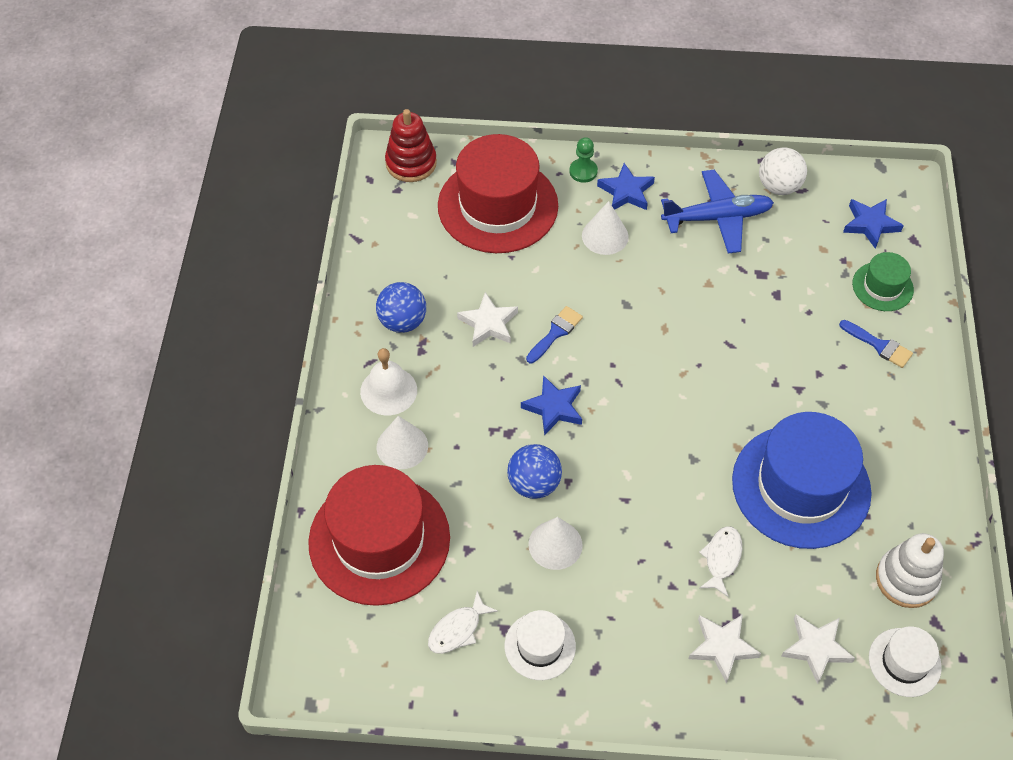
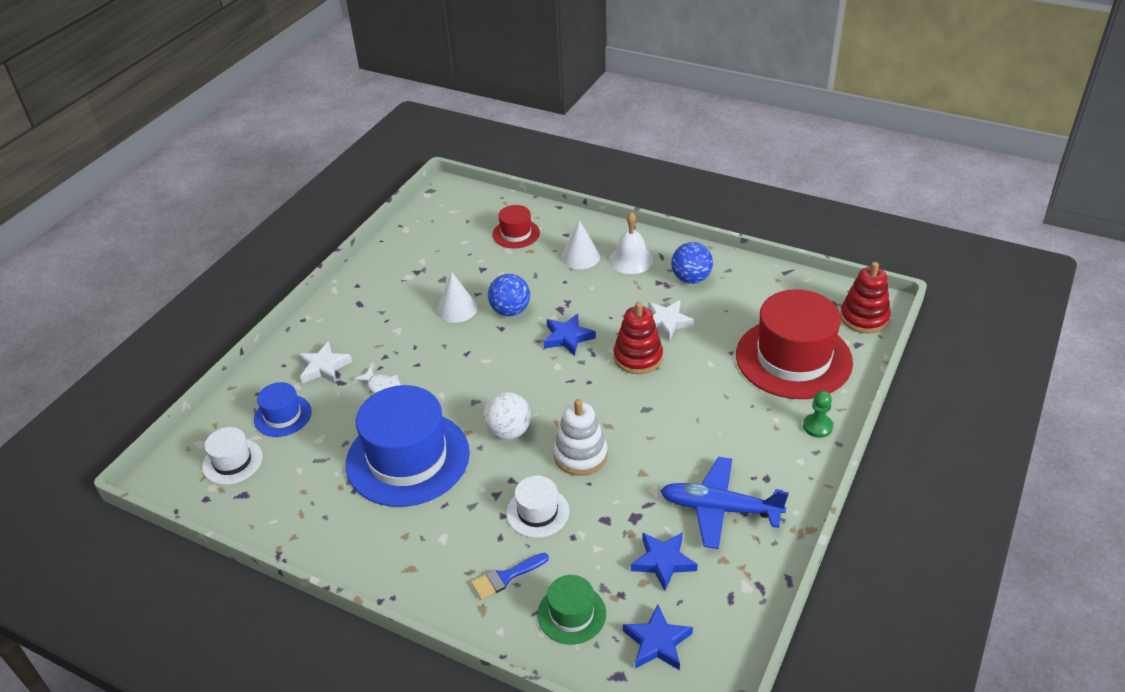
camera: 115 degrees right, 15 degrees down
(379, 540) = (516, 234): red hat -> red hat, size x0.48
(457, 629) = (431, 252): white fish -> none
(540, 646) = (393, 284): white hat -> white hat (537, 512)
(555, 333) = (638, 357): blue brush -> red stacking toy
(605, 236) = (730, 418): white cone -> none
(626, 191) = (780, 450): blue star -> blue star (663, 562)
(717, 218) = (719, 509): blue plane -> blue plane turned 90 degrees clockwise
(778, 186) = (743, 578): white ball -> white ball (509, 432)
(816, 648) = (283, 416): white star -> blue hat
(906, 579) = (287, 492): white stacking toy -> white stacking toy (580, 455)

